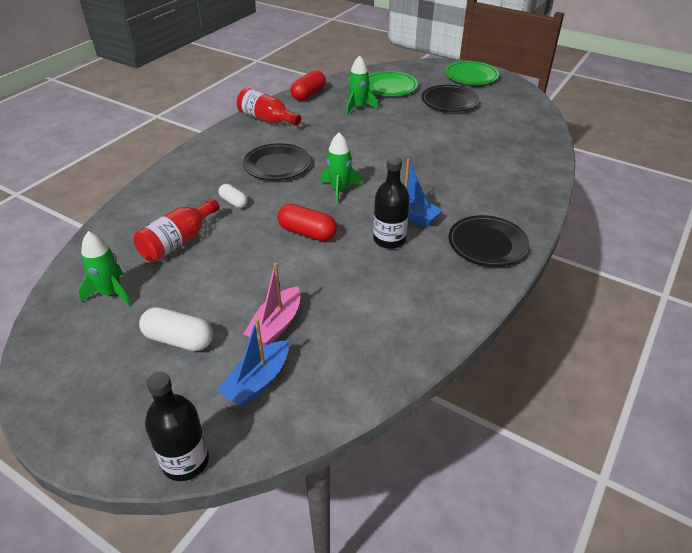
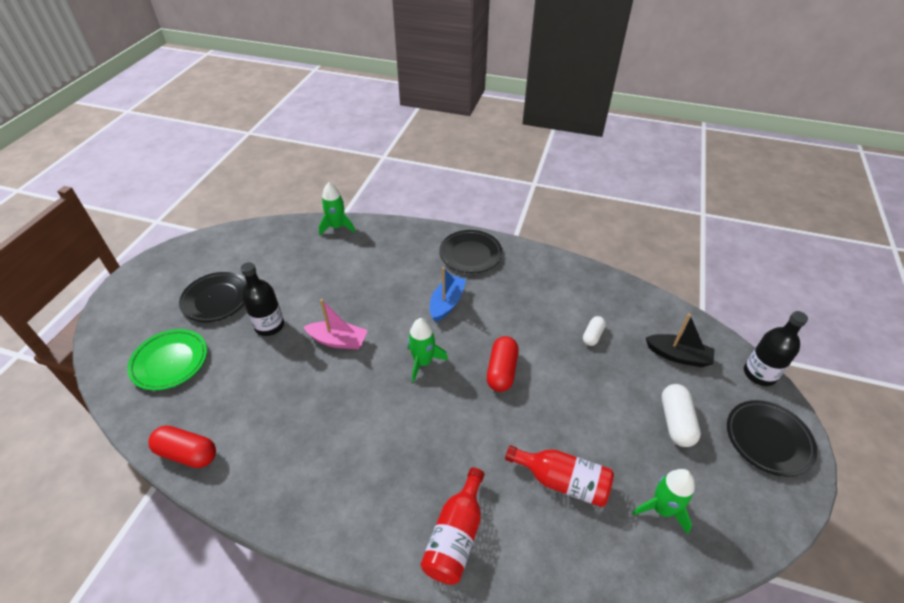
camera: 105 degrees left, 5 degrees up
(234, 202) = (475, 453): white capsule -> white capsule (592, 335)
(257, 381) = (678, 356): blue boat -> black boat
(267, 119) = (270, 485): red bottle -> red bottle (456, 536)
(276, 325) = (622, 361): pink boat -> pink boat (338, 341)
(277, 165) = (389, 434): black plate -> black plate (768, 439)
(358, 107) = (230, 384): green rocket -> green rocket (337, 227)
(389, 240) = (488, 311): black bottle -> black bottle (269, 326)
(471, 76) = (145, 287): green plate -> none

